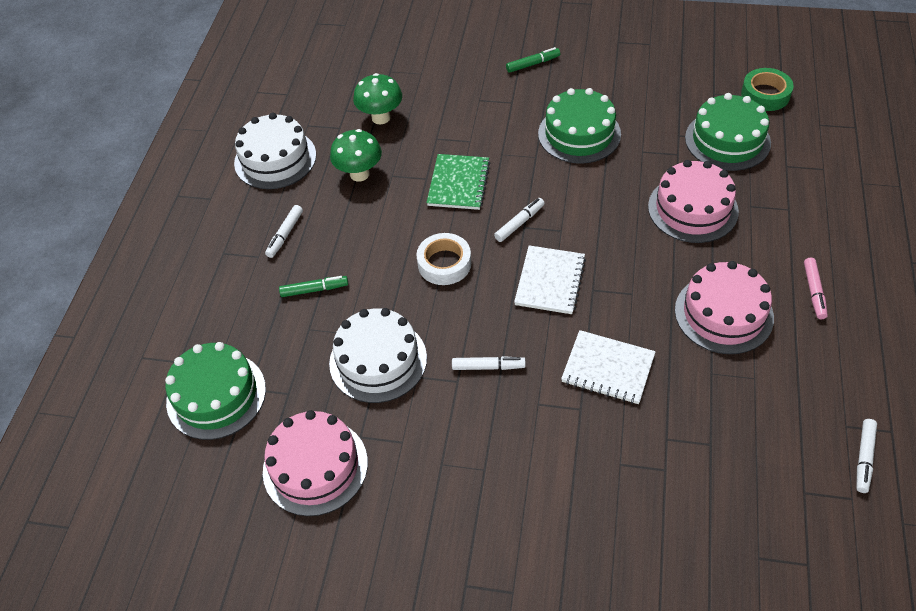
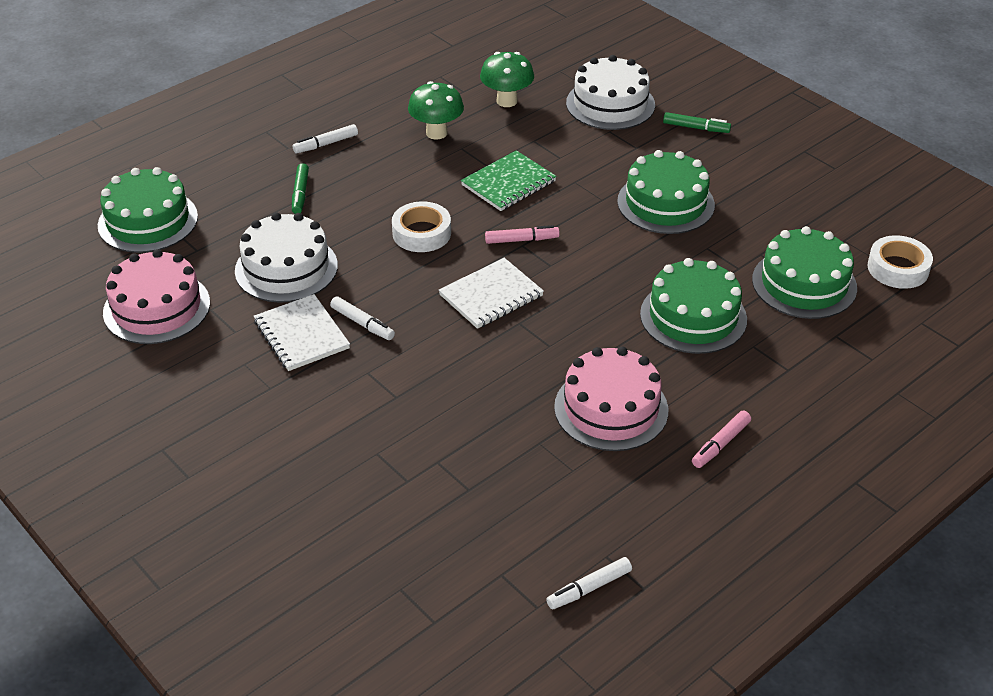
camera: 35 degrees right, 10 degrees down
(275, 159) = (384, 87): white cake -> white cake (610, 104)
(314, 290) = (300, 193): green marker -> green marker turned 60 degrees clockwise
(519, 223) = (522, 240): white marker -> pink marker
(608, 369) = (455, 384): white notebook -> white notebook (301, 335)
(692, 209) = (693, 316): pink cake -> green cake
(765, 94) = (898, 268): green tape -> white tape

